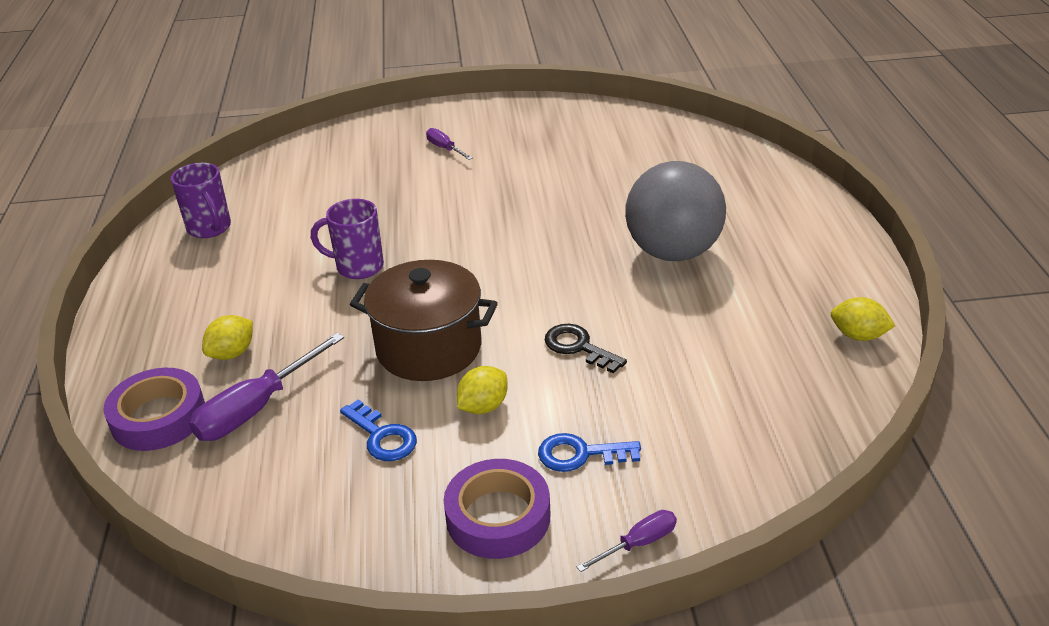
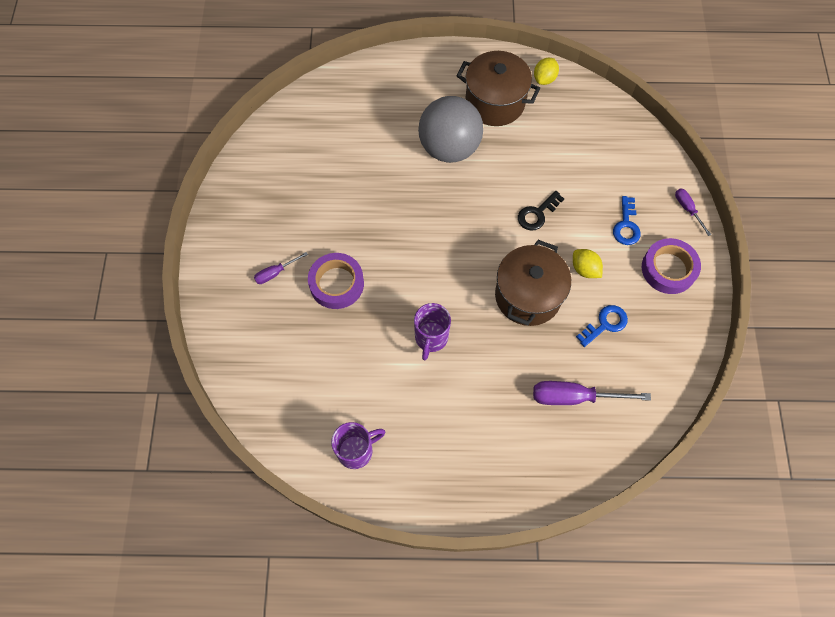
camera: 85 degrees left, 30 degrees up
(158, 417) = (577, 458): purple tape -> purple tape (336, 283)
(232, 353) = (518, 417): yellow lemon -> none
(256, 408) = (574, 397): purple screwdriver -> purple screwdriver turned 135 degrees clockwise
(779, 287) = (495, 102): none -> brown pot

